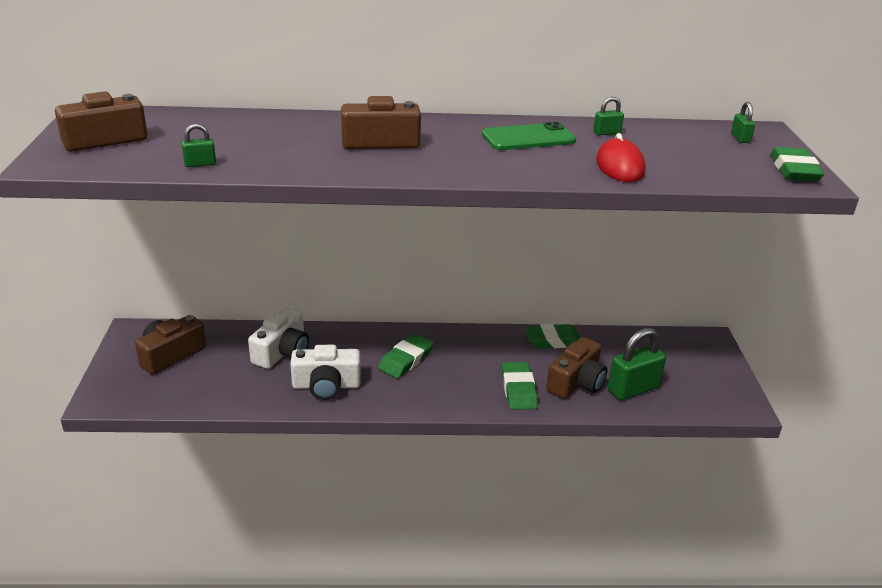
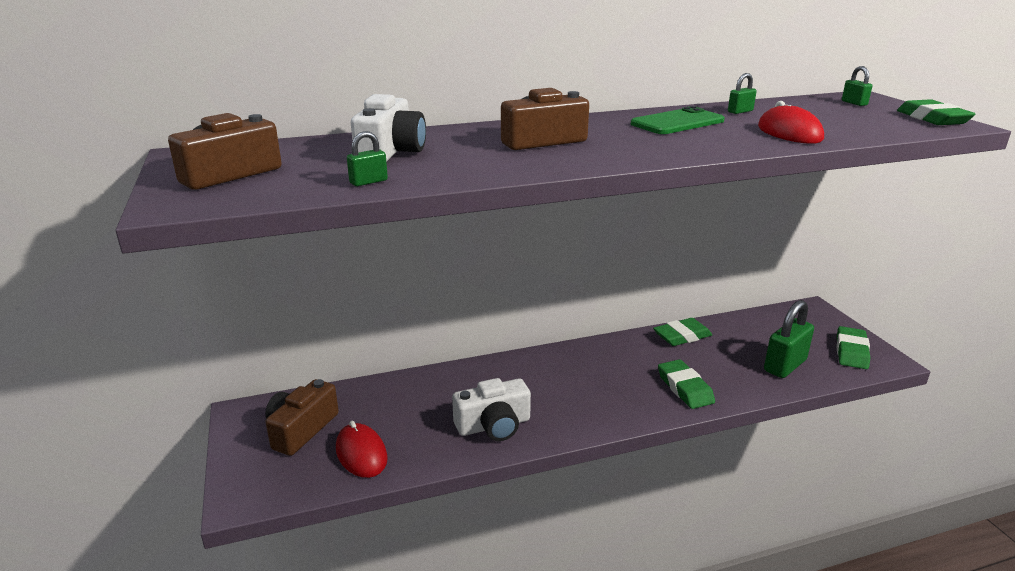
camera: 15 degrees left, 5 degrees down
(206, 385) = (361, 453): none -> red mouse
(282, 352) = (425, 400): white camera -> white camera (391, 151)
(406, 360) = (557, 382): green eraser -> green eraser (851, 351)
(576, 382) = (732, 370): brown camera -> none

